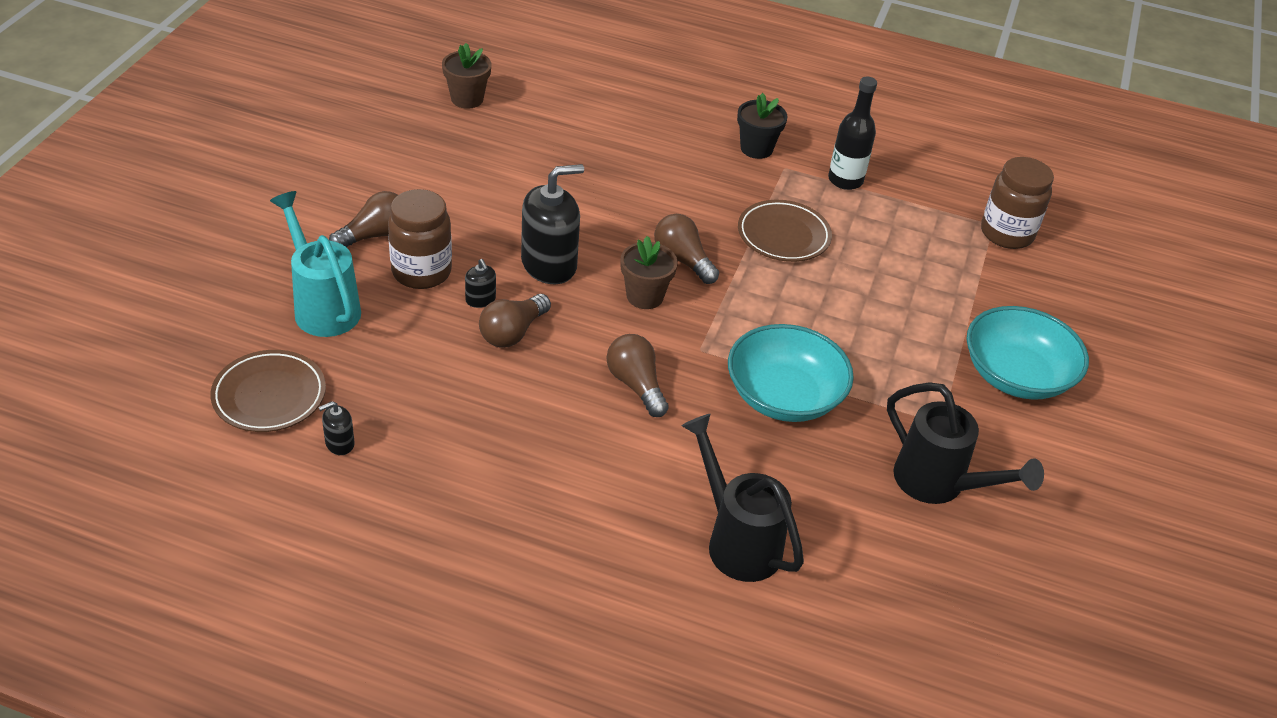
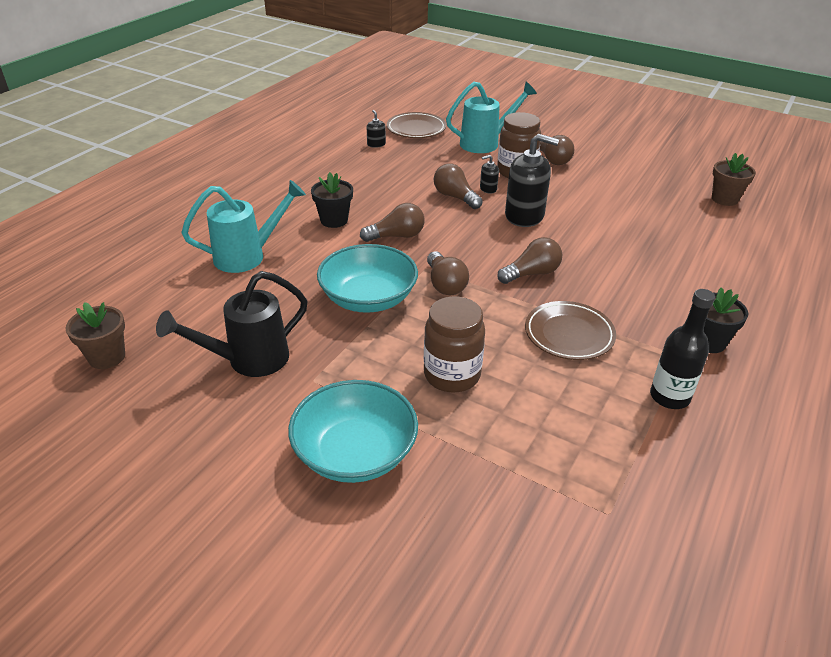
camera: 105 degrees right, 5 degrees down
(549, 264) = (524, 216): black soap dispenser -> black soap dispenser turned 60 degrees counterclockwise
(612, 459) = (334, 220): none -> black flower pot
(645, 296) = (488, 250): brown flower pot -> brown flower pot (107, 357)
(730, 331) = (445, 284): none -> brown light bulb
(736, 540) = (248, 256): black watering can -> turquoise watering can
(1006, 233) = (591, 522): brown jar -> brown jar (452, 375)

